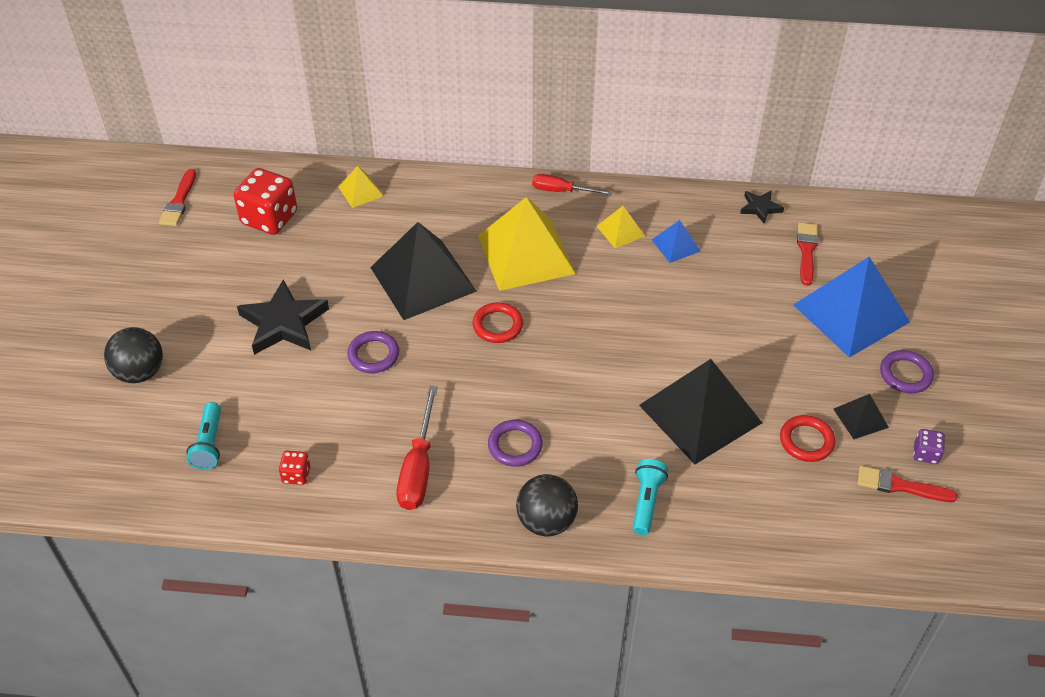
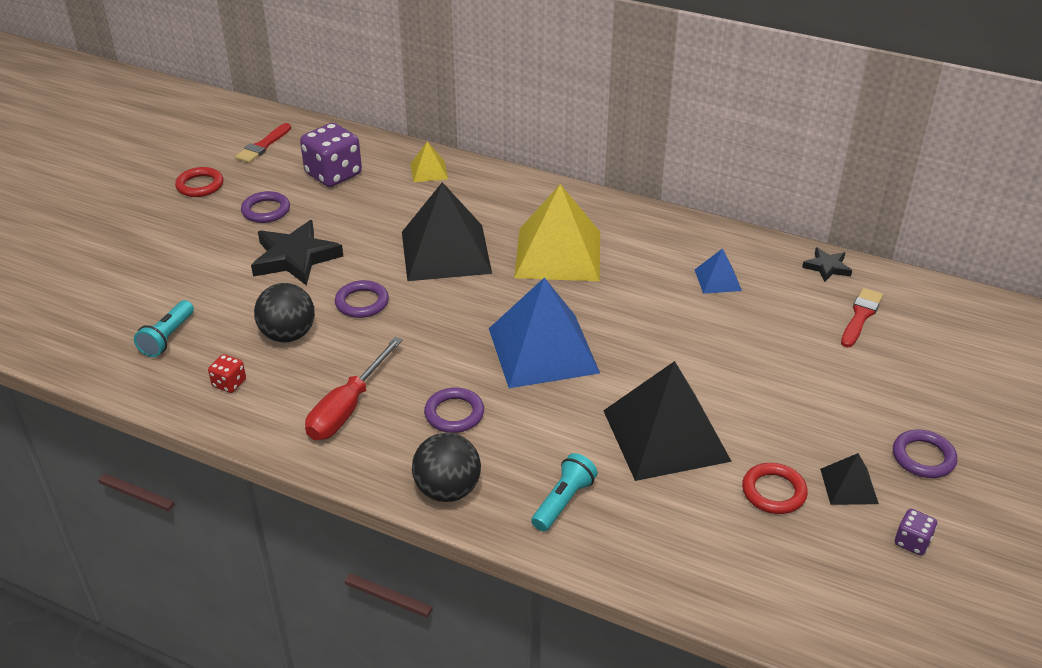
camera: 20 degrees right, 10 degrees down
(140, 372) = (145, 266): black ball -> black ball (288, 335)
(225, 277) = (266, 210): none -> purple ring
(269, 218) = (333, 174): red dice -> purple dice
(497, 325) = (496, 306): red ring -> red ring (200, 185)
(561, 191) = (623, 210): red screwdriver -> none
(620, 231) = (665, 255): yellow pyramid -> none
(851, 313) = (884, 384): blue pyramid -> blue pyramid (542, 350)
(900, 486) = (865, 566): red brush -> none

